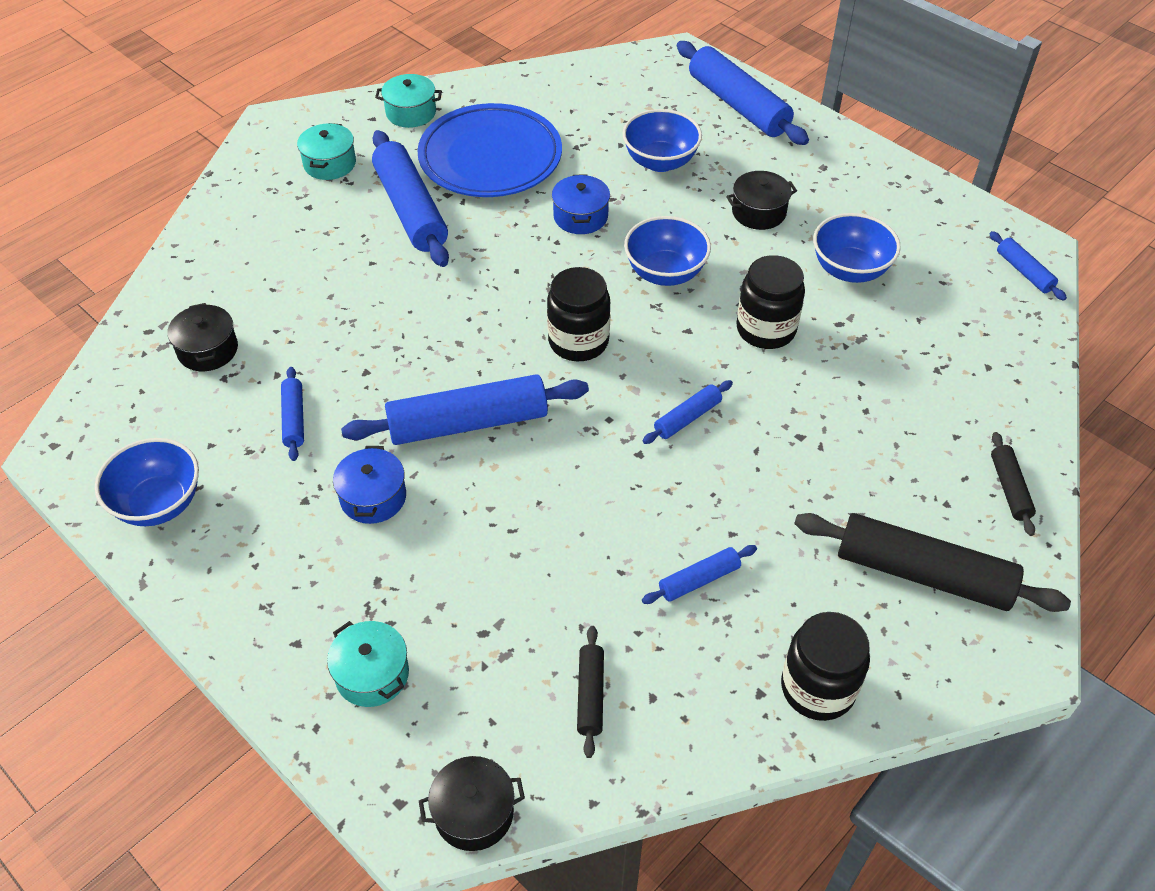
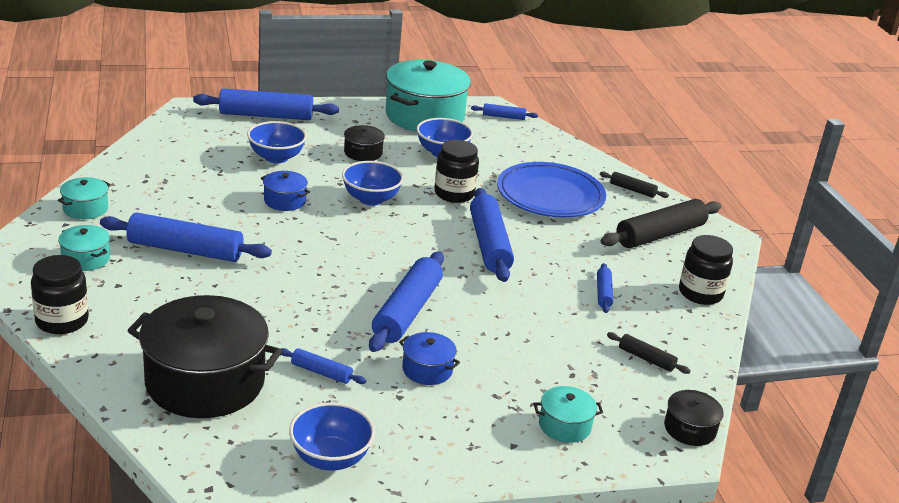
camera: 60 degrees left, 20 degrees down
(208, 350) = (205, 382): black pot -> black pot, size x2.21
(490, 157) = (181, 203): blue plate -> blue plate (550, 196)
(578, 341) = (388, 248): black jar -> black jar (62, 321)
(687, 418) = (489, 244): blue rolling pin -> blue rolling pin, size x2.05
(918, 210) = (424, 116): none -> turquoise pot

